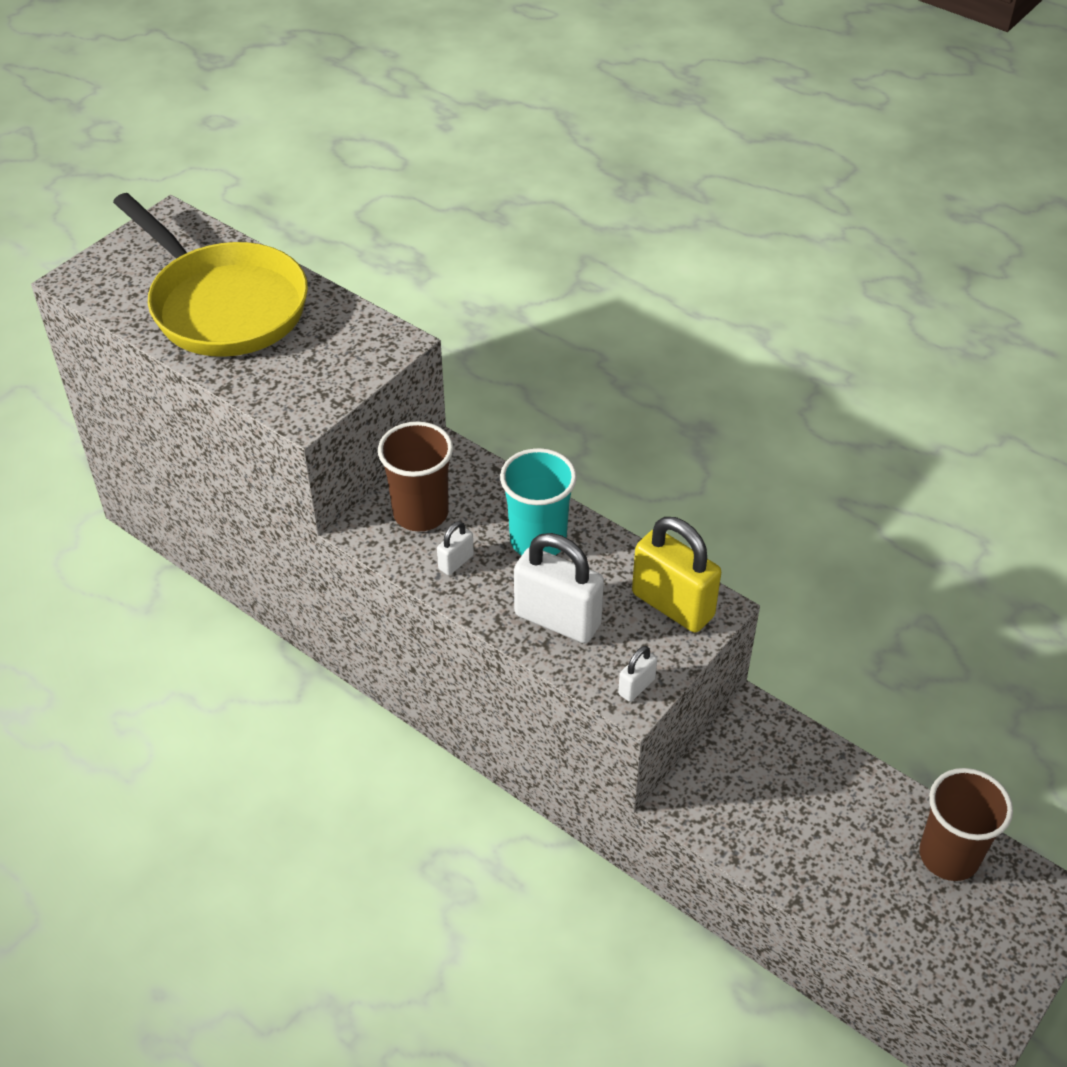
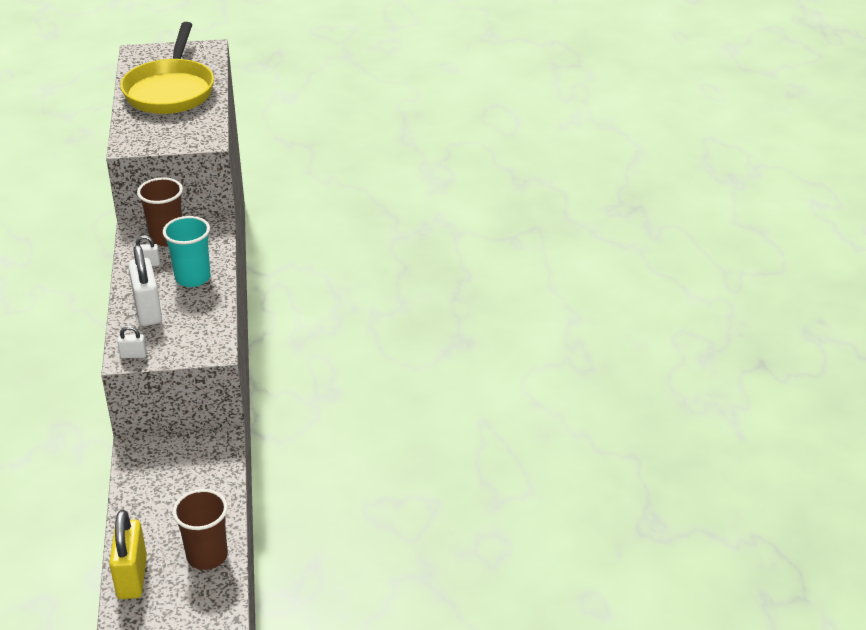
camera: 45 degrees right, 10 degrees down
(672, 605) = (201, 338): yellow padlock -> yellow padlock (132, 577)

